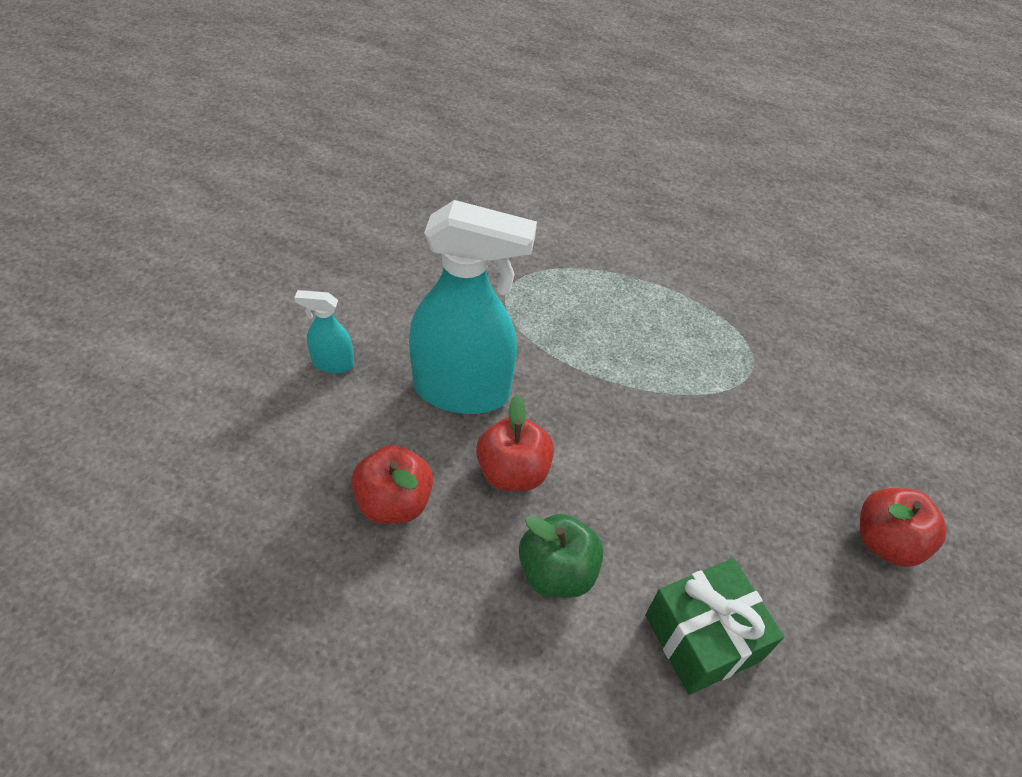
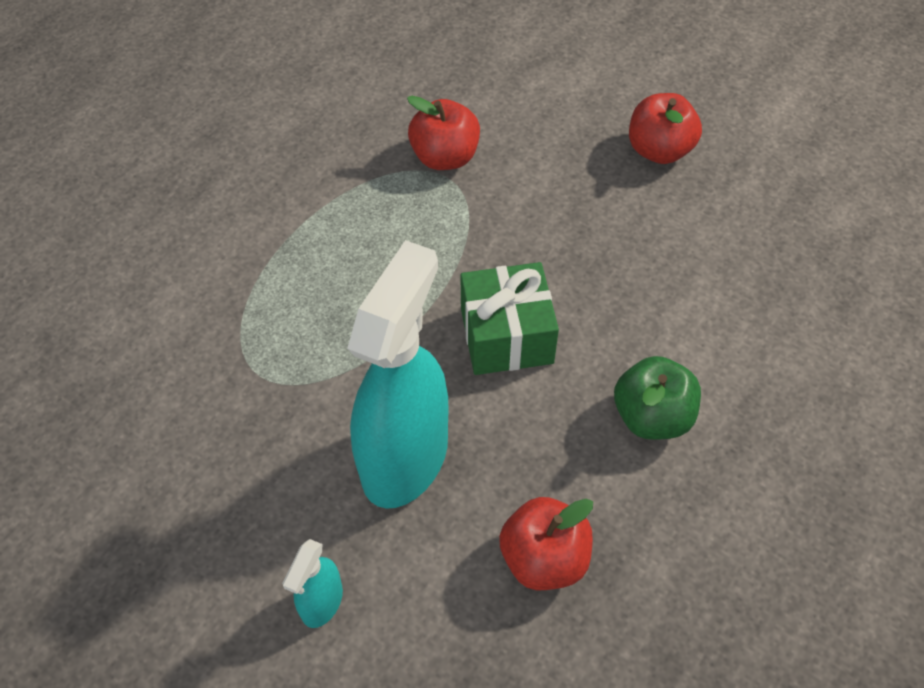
camera: 70 degrees left, 5 degrees up
(513, 472) = (528, 429): red apple -> red apple (445, 157)
(702, 638) = (733, 315): green gift -> green gift (507, 335)

